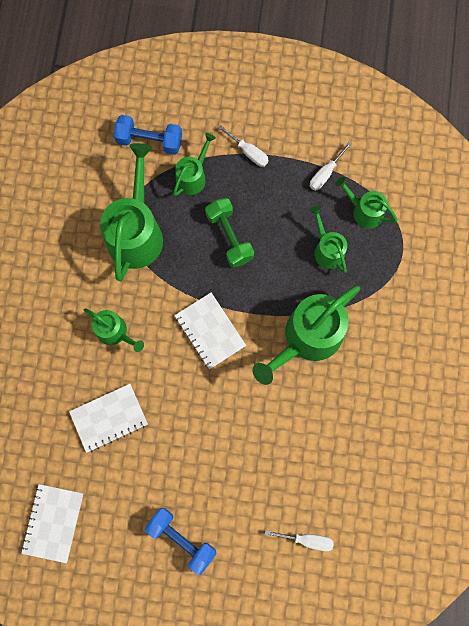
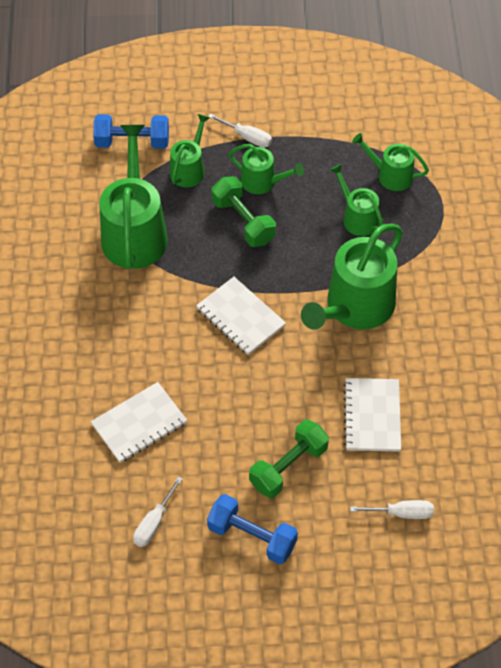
camera: 10 degrees left, 20 degrees down
(53, 522) = (93, 545): white notebook -> white notebook (372, 416)
(115, 332) = (129, 335): green watering can -> green watering can (262, 182)
(223, 480) = (288, 467): none -> green dumbbell
(325, 173) = (338, 145): white screwdriver -> white screwdriver (154, 523)

